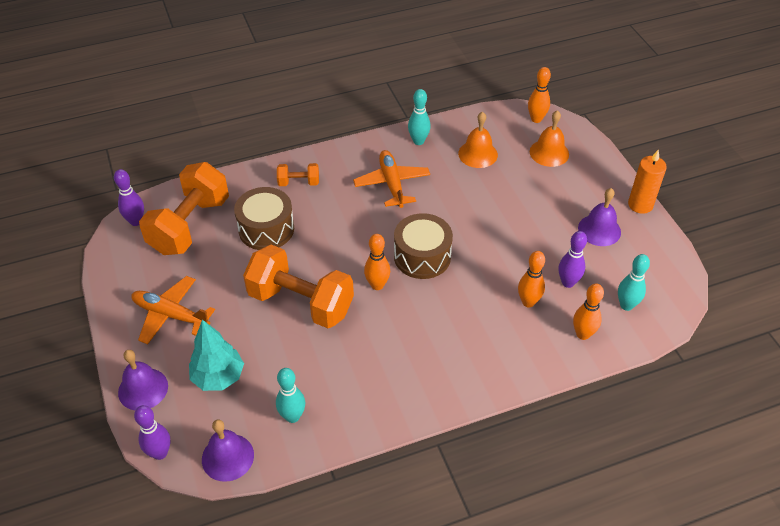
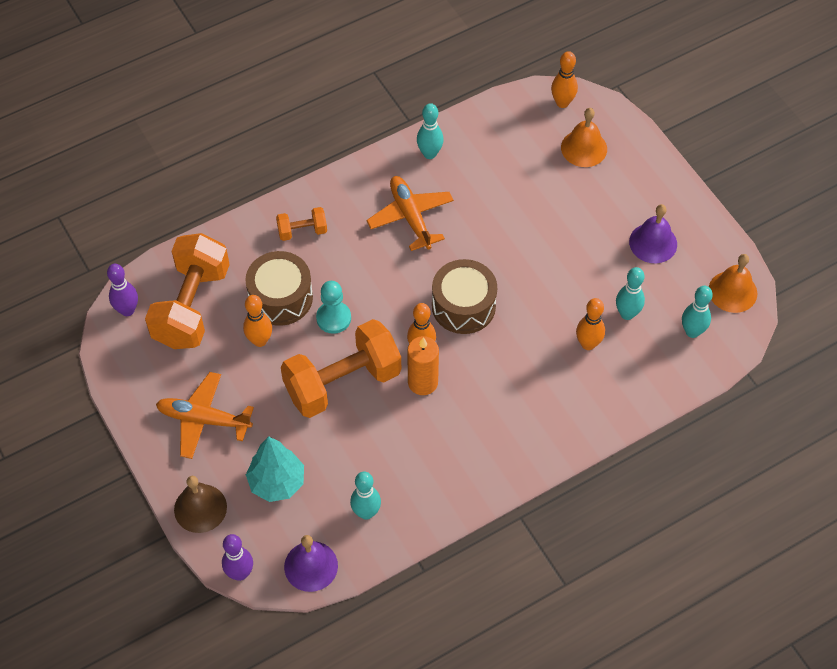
camera: 10 degrees left, 10 degrees up
(143, 389) = (200, 508): purple bell -> brown bell
(301, 302) = (342, 382): orange dumbbell -> orange dumbbell turned 45 degrees counterclockwise
(307, 251) = (333, 318): none -> turquoise pawn
(478, 154) = (502, 161): orange bell -> orange bell (732, 291)
(568, 282) = (627, 314): purple bowling pin -> turquoise bowling pin
(583, 334) = (650, 373): orange bowling pin -> orange bowling pin (260, 340)
(640, 205) = (694, 203): orange candle -> orange candle (423, 382)

